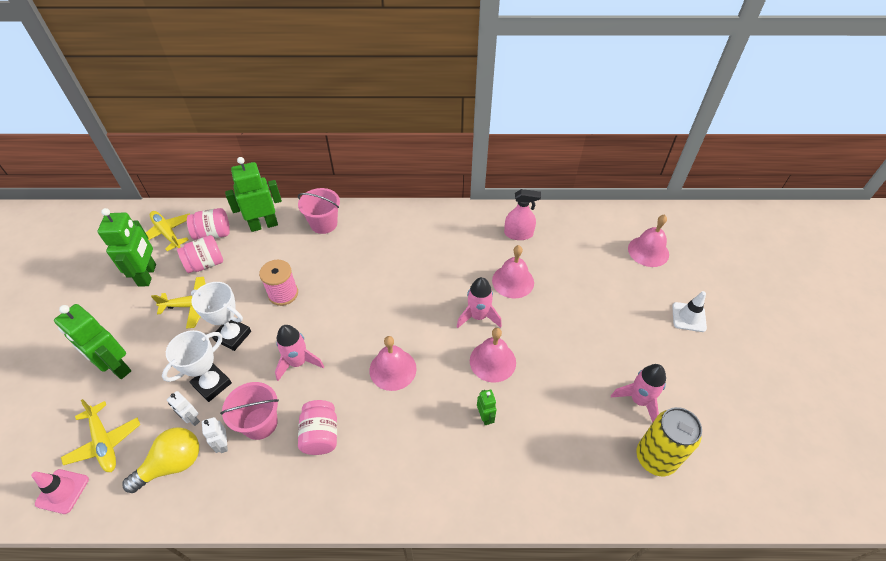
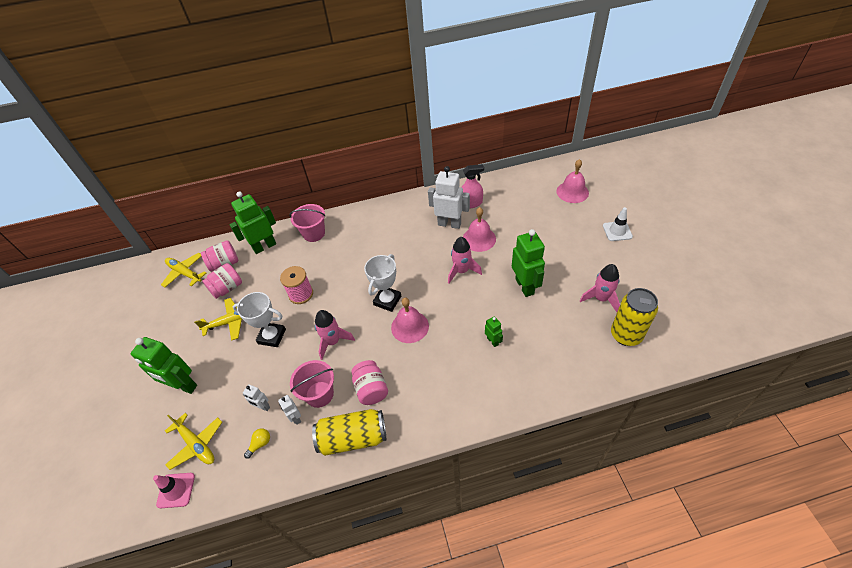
camera: 10 degrees left, 0 degrees up
(148, 275) = (181, 309): green robot -> green robot (525, 286)
(172, 464) = (260, 444): yellow light bulb -> yellow light bulb, size x0.49
(212, 384) = (269, 377): white trophy -> white trophy (387, 300)
(278, 490) = (353, 438): none -> yellow can
(484, 253) = (449, 224): none -> white robot
(492, 361) = (484, 300): pink bell -> none

